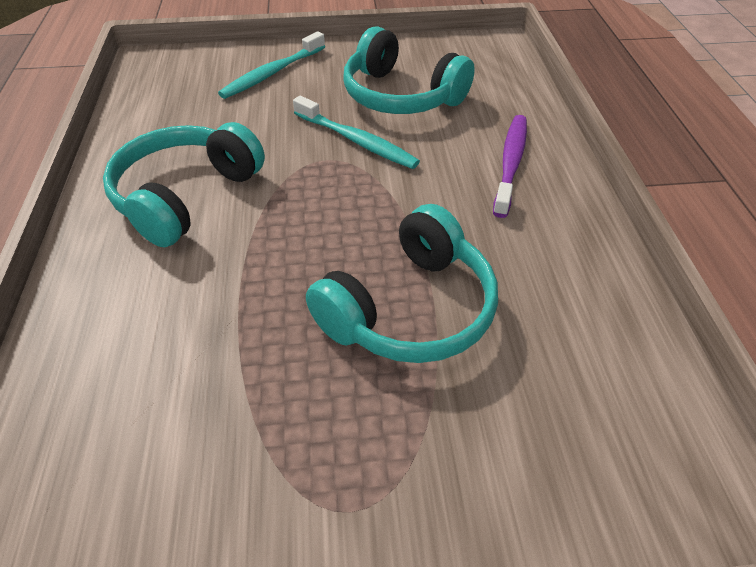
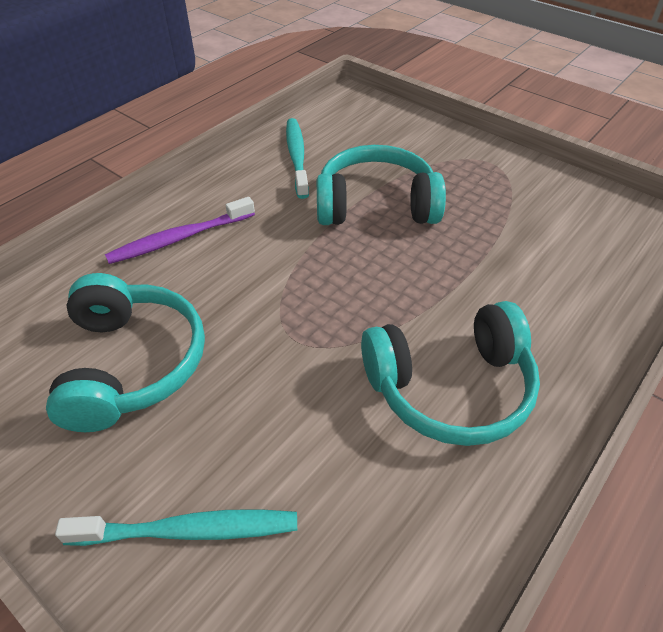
camera: 135 degrees left, 0 degrees up
(356, 141) = (246, 340): turquoise toothbrush -> turquoise toothbrush (297, 157)

